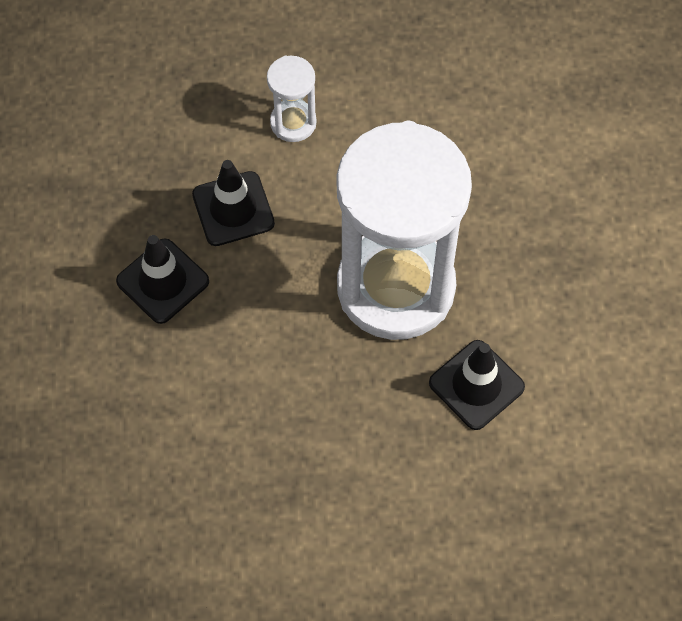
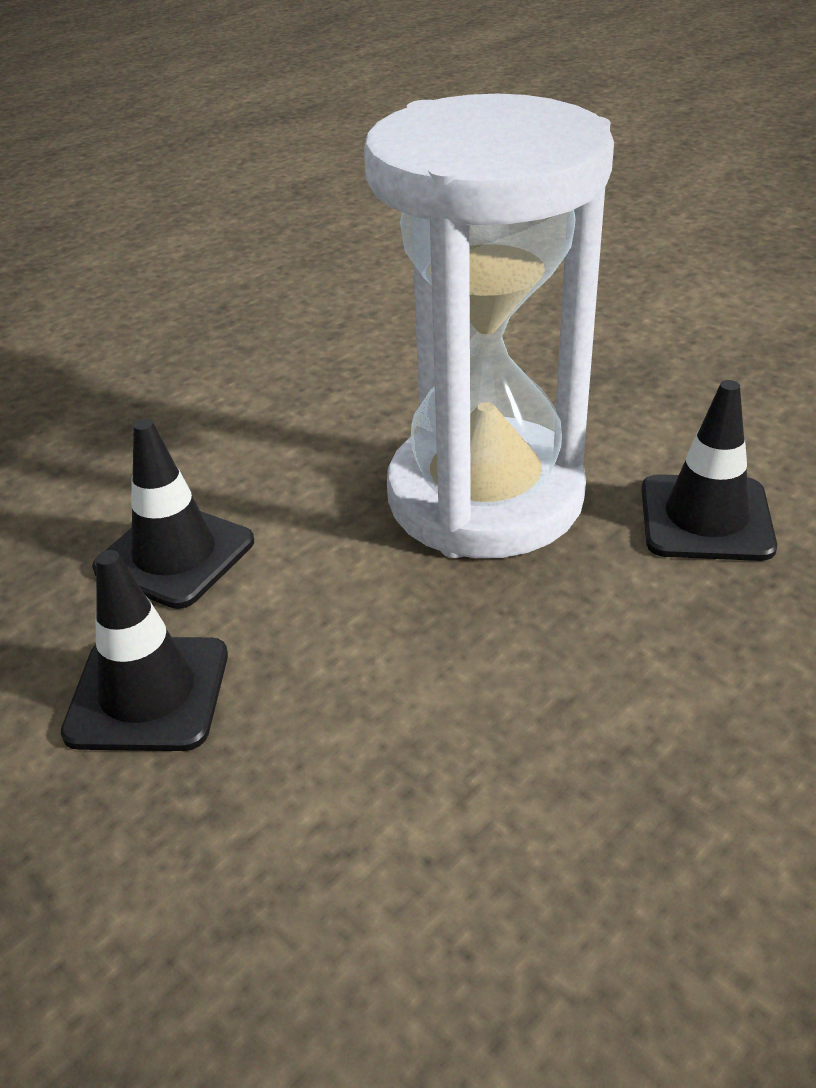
camera: 40 degrees left, 25 degrees down
(293, 123) = (168, 441): white hourglass -> none

